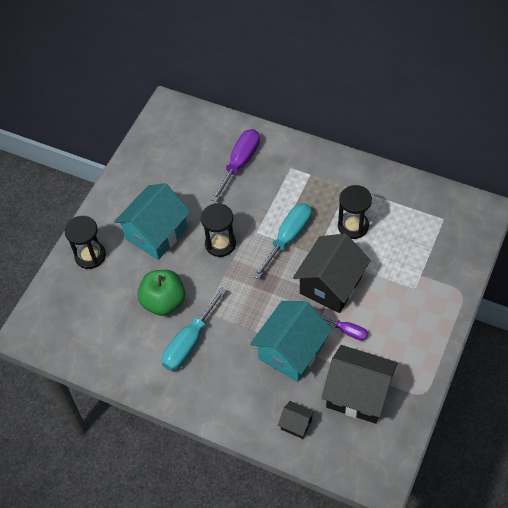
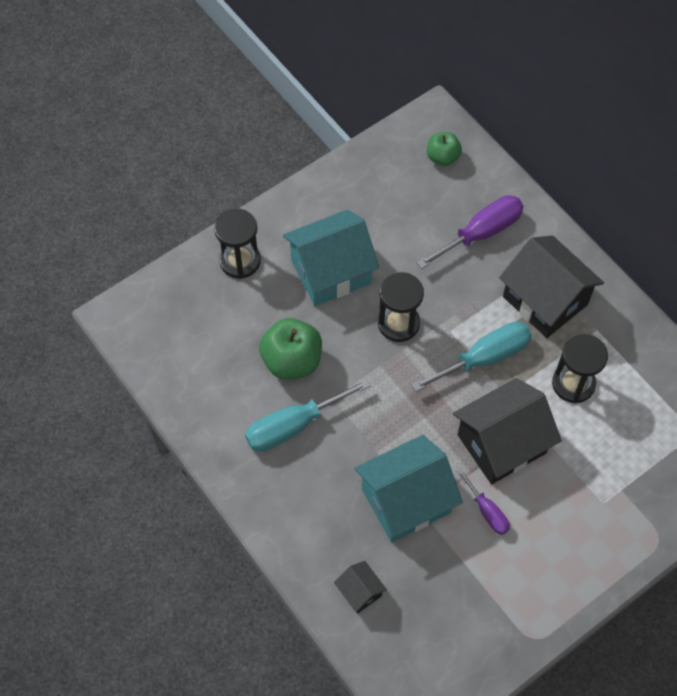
camera: 25 degrees right, 5 degrees up
(187, 128) = (442, 157): none -> green apple
(358, 394) = (454, 596): black house -> black house (545, 300)

